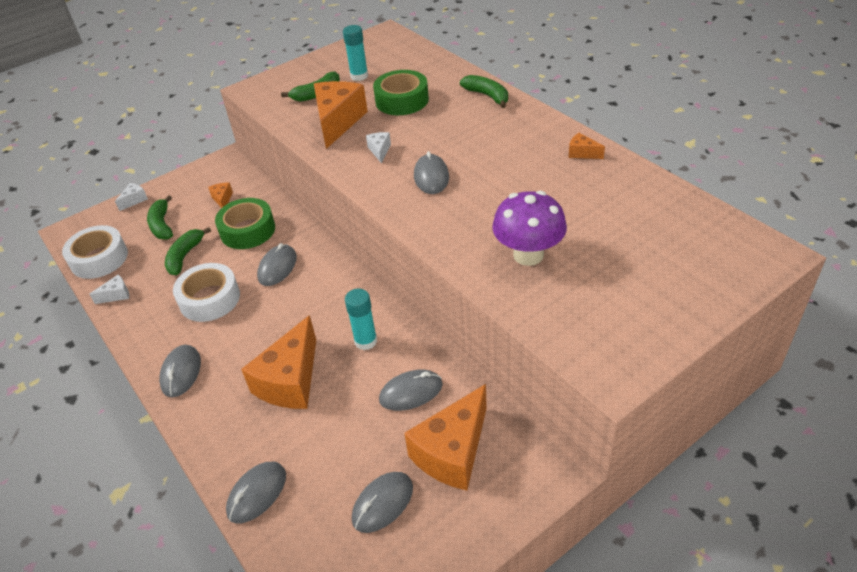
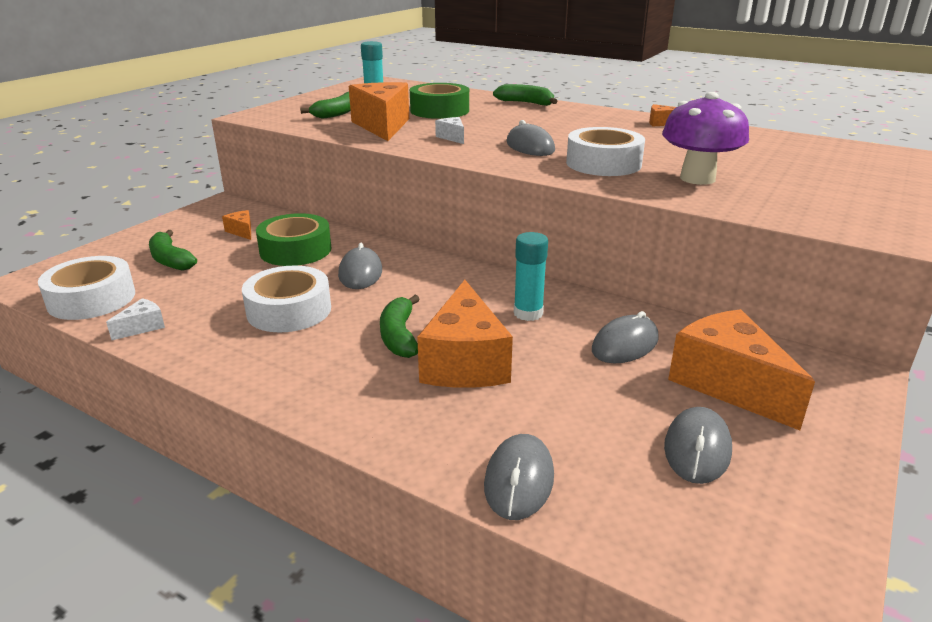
camera: 25 degrees left, 15 degrees down
(134, 200) = (114, 245): white cheese -> none
(181, 372) = (300, 382): grey mouse -> none
(185, 256) = (224, 280): green banana -> green banana (399, 336)
(452, 452) = (728, 384): orange cheese -> orange cheese turned 135 degrees clockwise
(470, 216) = (603, 163): none -> white tape

